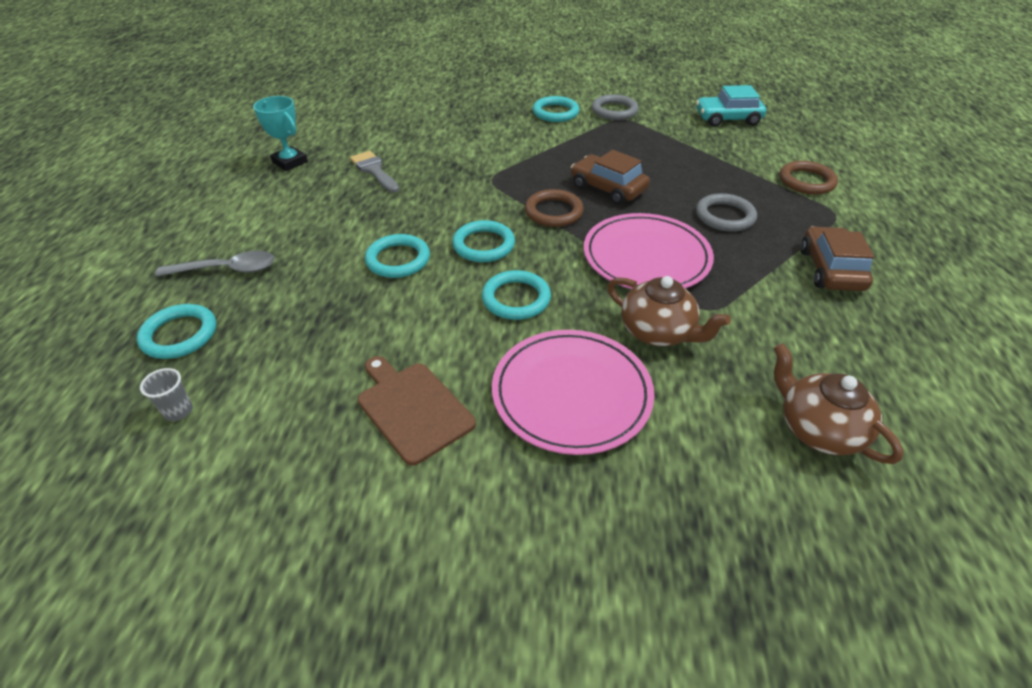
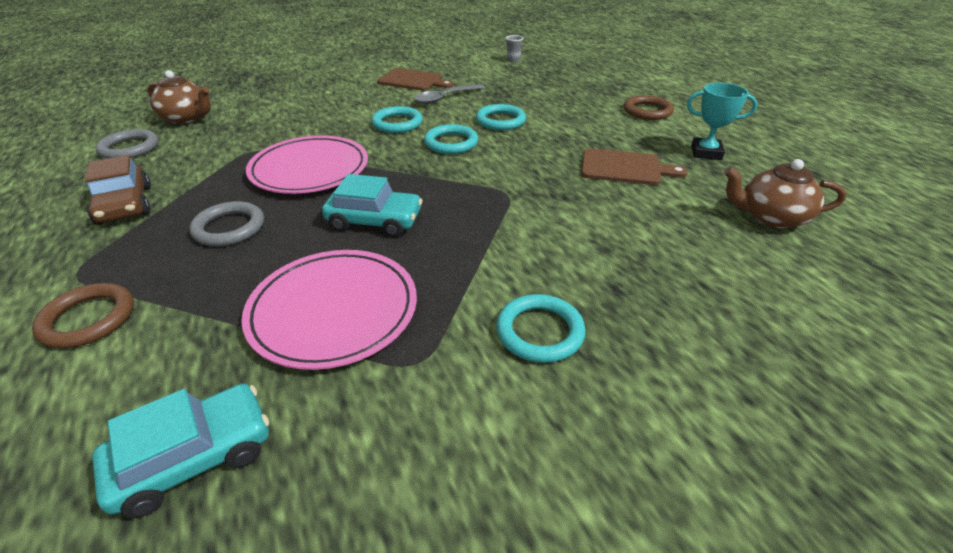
camera: 150 degrees right, 5 degrees down
(179, 335) = (560, 72): turquoise ring -> none
(226, 270) = (593, 92): grey spoon -> grey spoon (445, 98)
(374, 170) = (624, 168): grey brush -> brown cutting board
(553, 212) = (415, 181): brown ring -> brown ring (647, 111)
(571, 394) = (335, 100): pink plate -> pink plate (333, 311)
(608, 188) = (374, 221): brown car -> turquoise car
(614, 111) = (443, 382): grey ring -> grey ring (130, 148)
(658, 332) = (289, 131): brown teapot -> brown teapot (770, 217)

